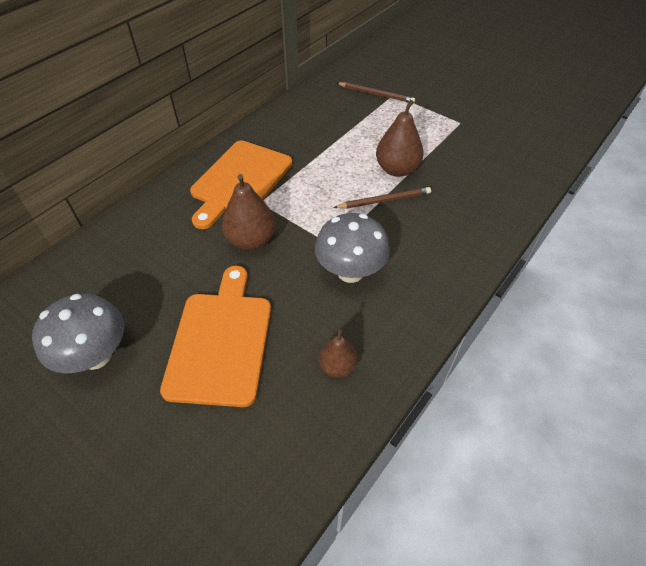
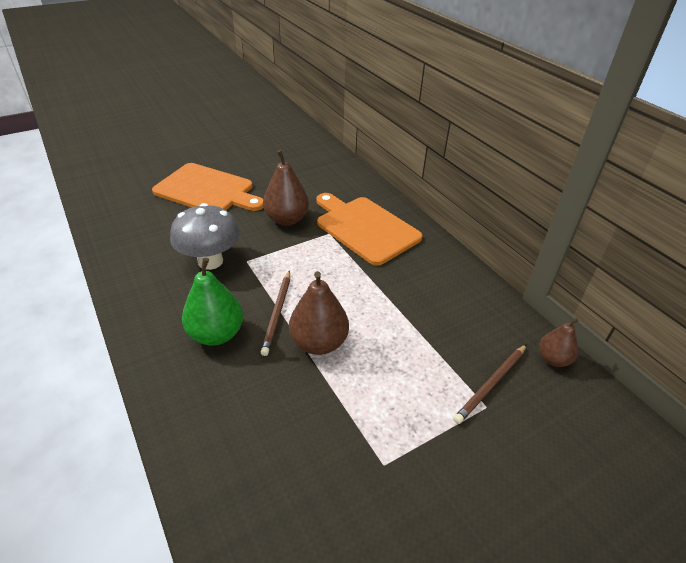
camera: 110 degrees right, 10 degrees down
(96, 355) = (240, 150): grey mushroom -> none
(337, 366) = (139, 230): brown pear -> brown pear (553, 359)
(430, 226) = (216, 334): none -> green pear

